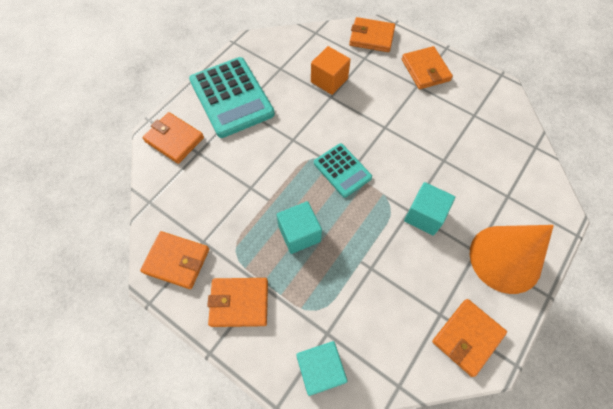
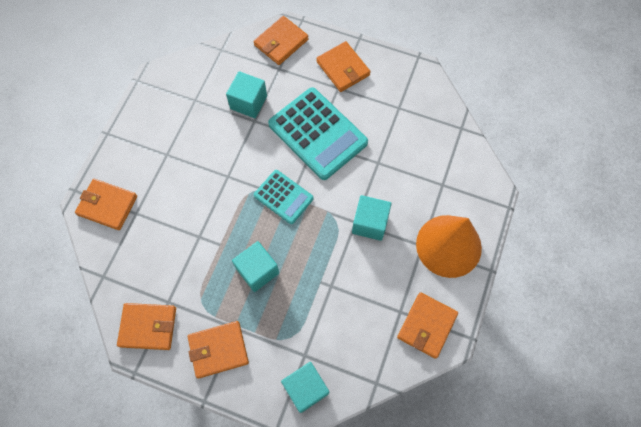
camera: 15 degrees left, 5 degrees up
(231, 97) = (153, 145): turquoise calculator -> turquoise calculator (318, 133)
(329, 80) = (248, 102): orange cube -> turquoise cube
(371, 37) = (281, 42): orange wallet -> orange wallet turned 45 degrees counterclockwise

